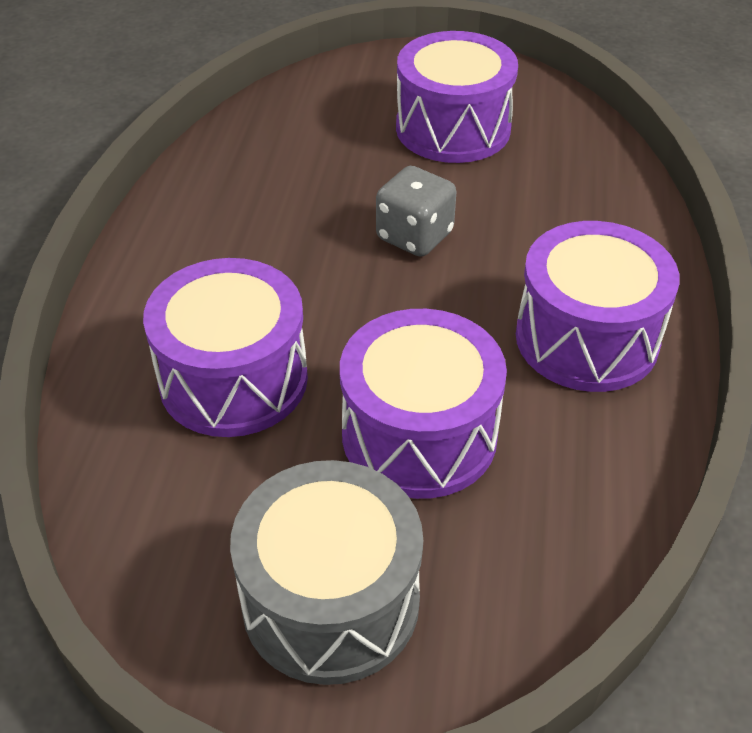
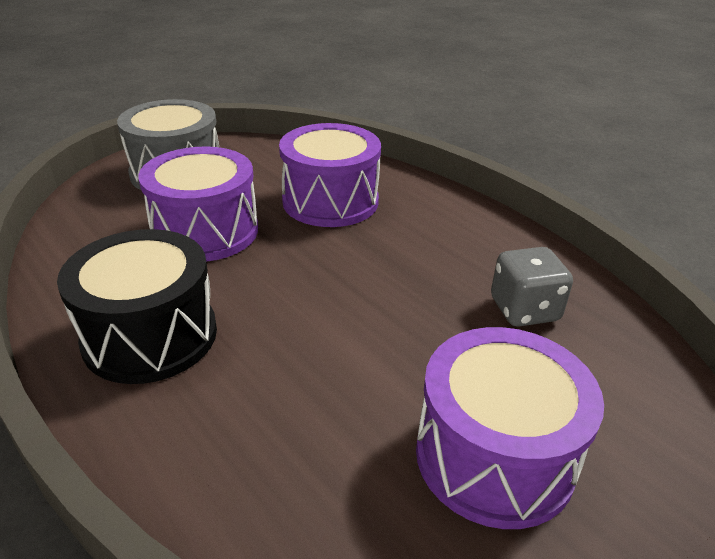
camera: 130 degrees right, 10 degrees down
(414, 236) = (360, 325): grey dice -> grey dice (524, 310)
(586, 338) = (150, 335): purple drum -> black drum

